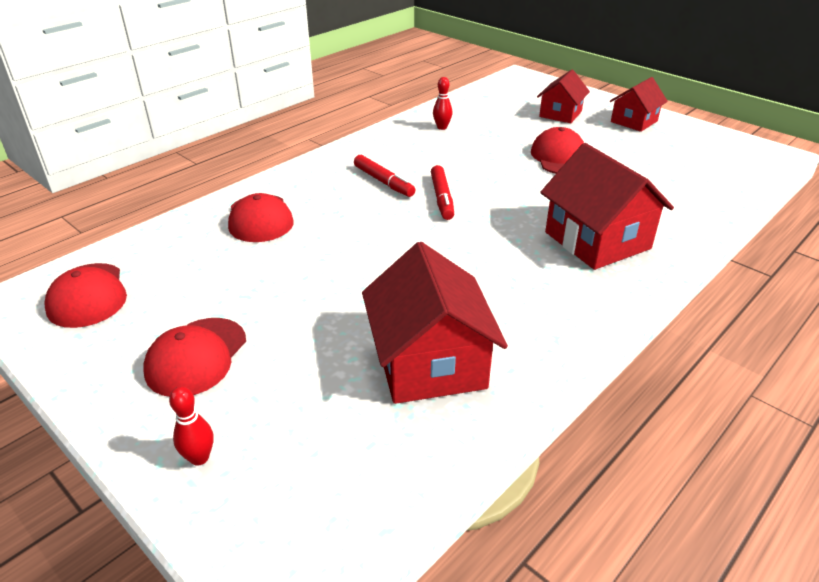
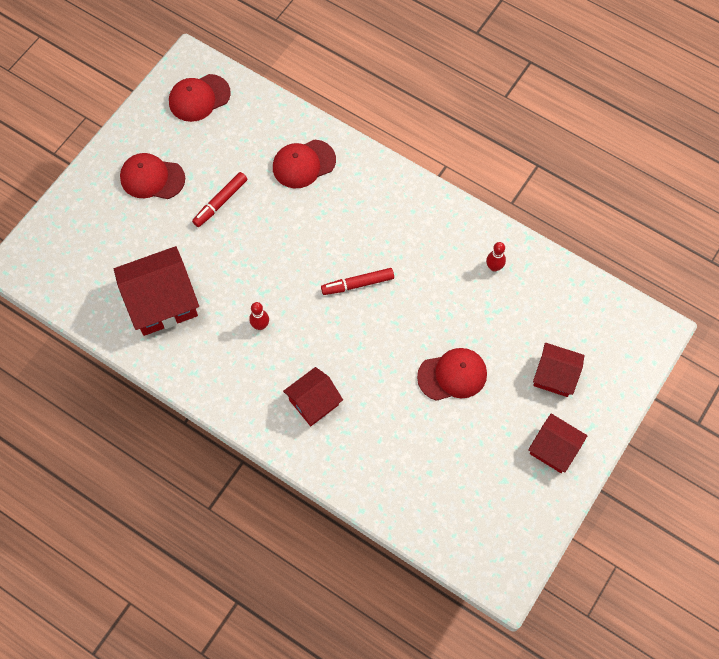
camera: 80 degrees right, 30 degrees up
(199, 458) = (81, 206): red bowling pin -> red bowling pin (260, 325)
(383, 182) = (376, 236): red marker -> red marker (220, 202)
(597, 240) = (313, 402): red house -> red house, size x0.61

